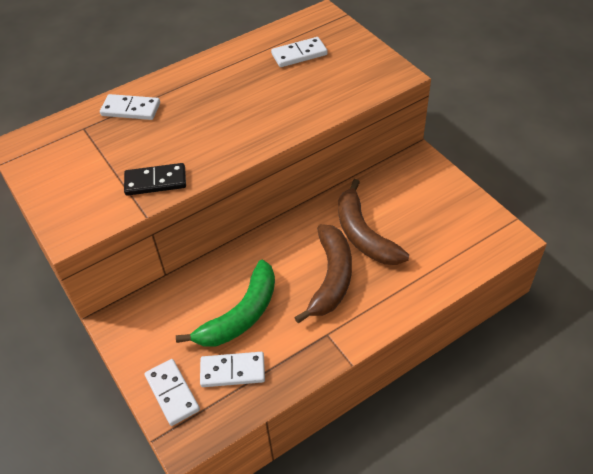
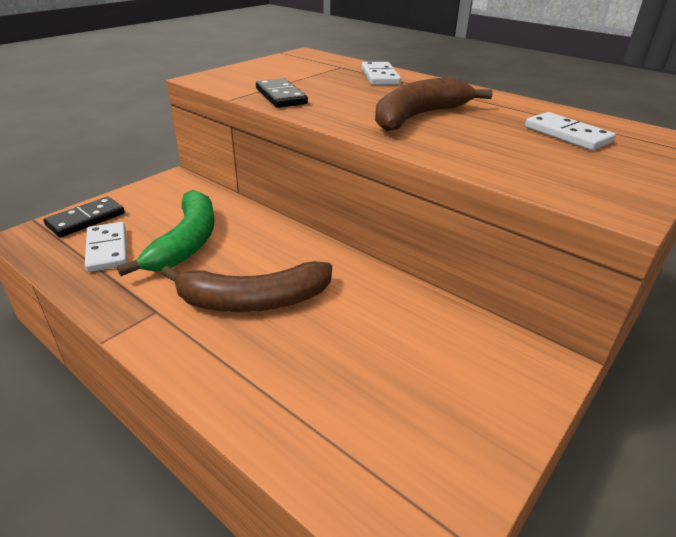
camera: 70 degrees right, 15 degrees down
(172, 393) = (86, 219): white domino -> black domino
(241, 314) = (186, 242): green banana -> green banana turned 105 degrees counterclockwise
(364, 234) = (343, 320): brown banana -> brown banana (419, 116)

